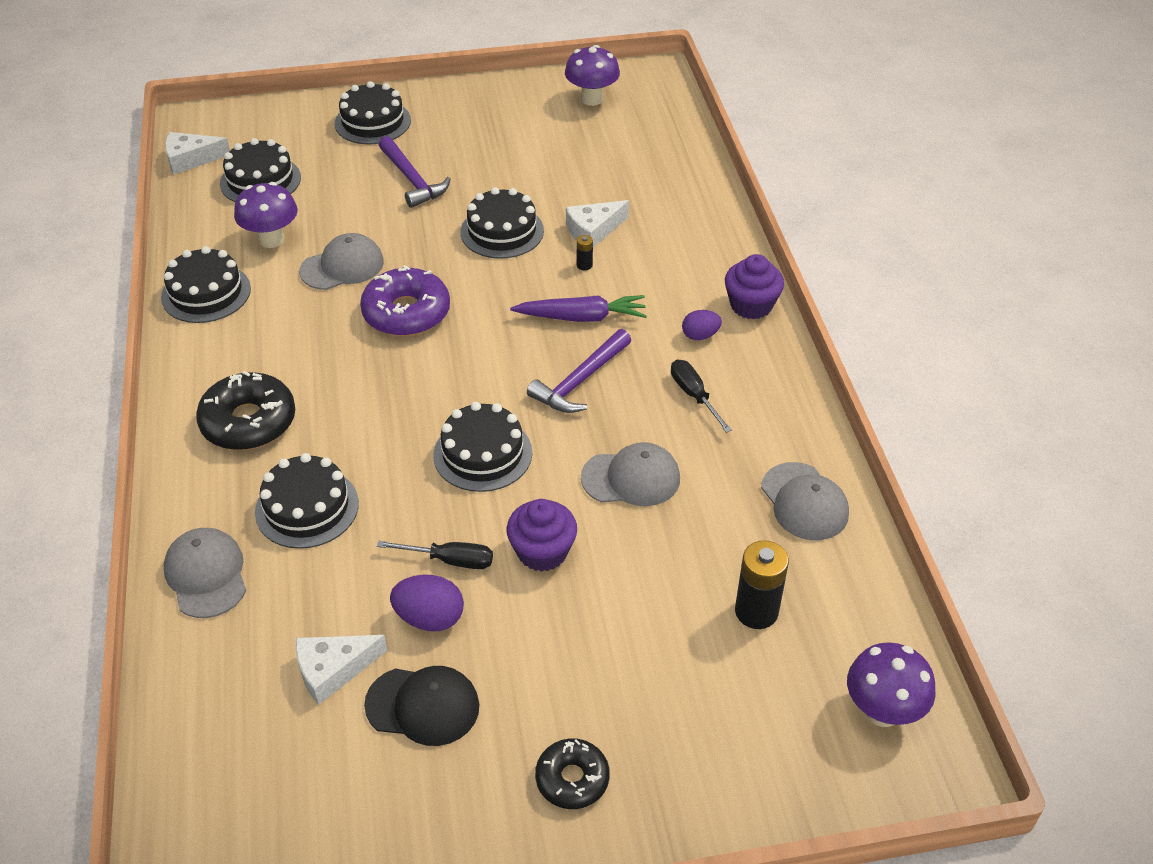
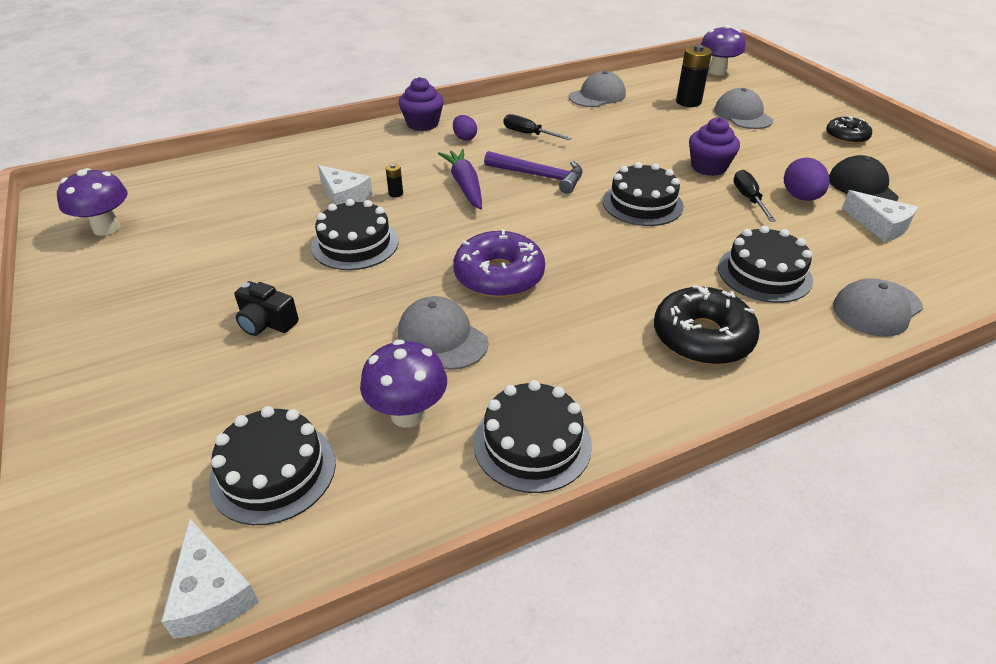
camera: 105 degrees left, 5 degrees down
(372, 122) = (125, 391): black cake -> none
(412, 180) = (266, 323): purple hammer -> black camera
(631, 478) = (620, 146): grey cap -> grey cap (742, 115)
(694, 395) = (528, 134): black screwdriver -> black screwdriver turned 75 degrees clockwise

